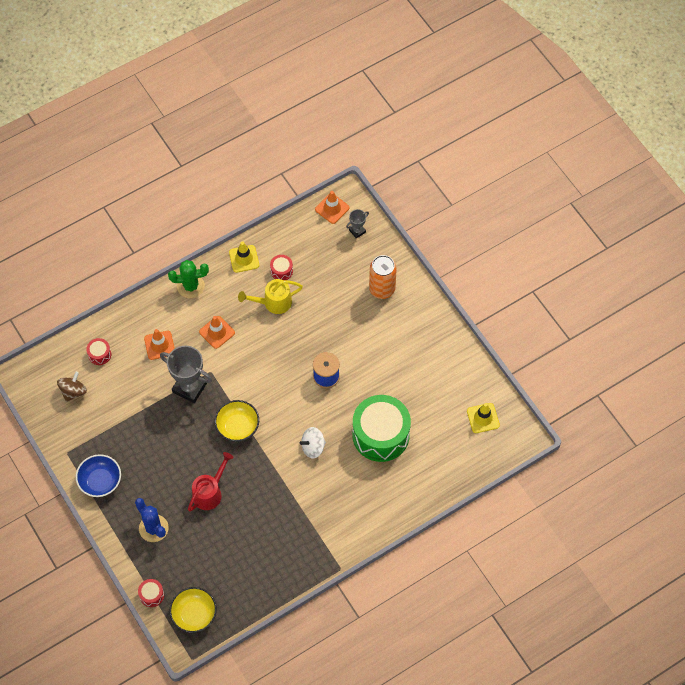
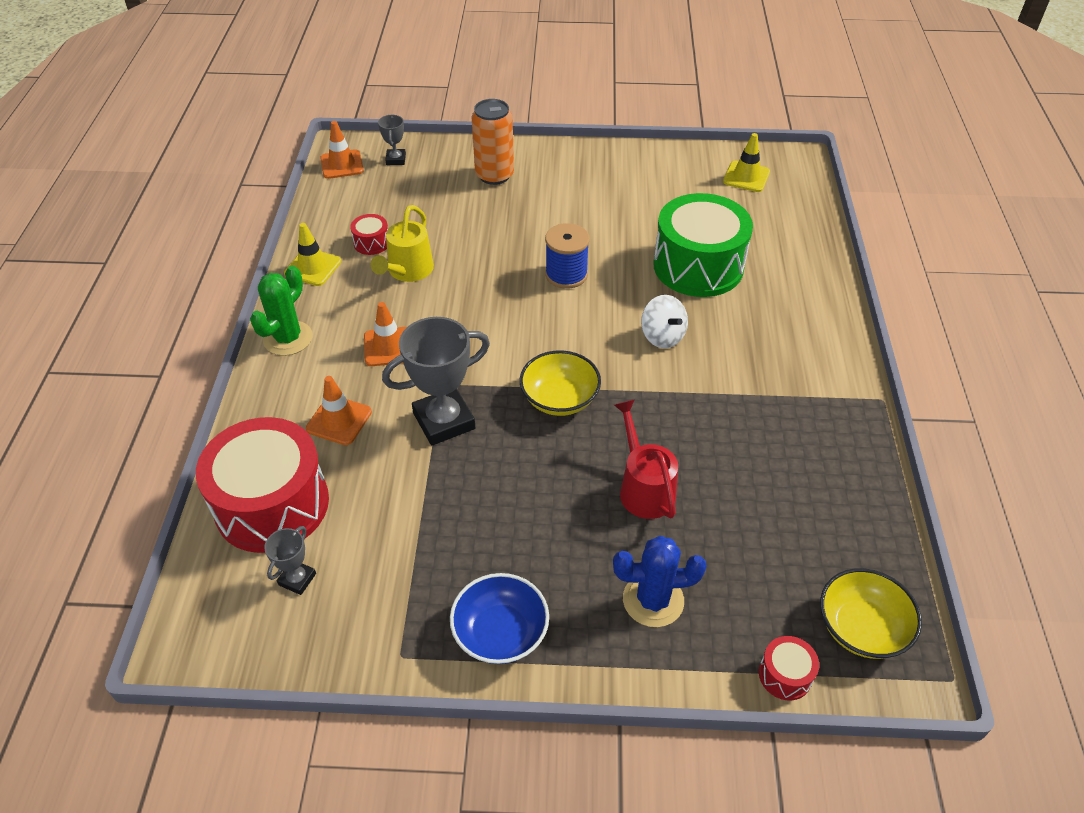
camera: 55 degrees left, 15 degrees down
(73, 391) = (297, 579): brown spinning top -> grey trophy
(99, 354) = (272, 504): red drum -> red drum, size x2.43
(313, 447) = (662, 336): white spinning top -> white spinning top turned 45 degrees counterclockwise

